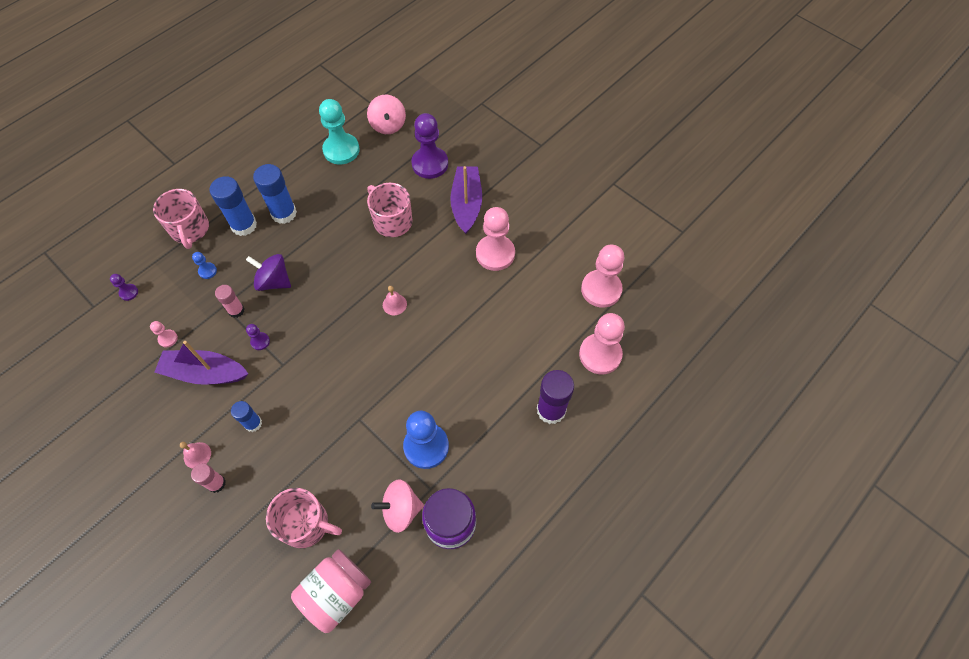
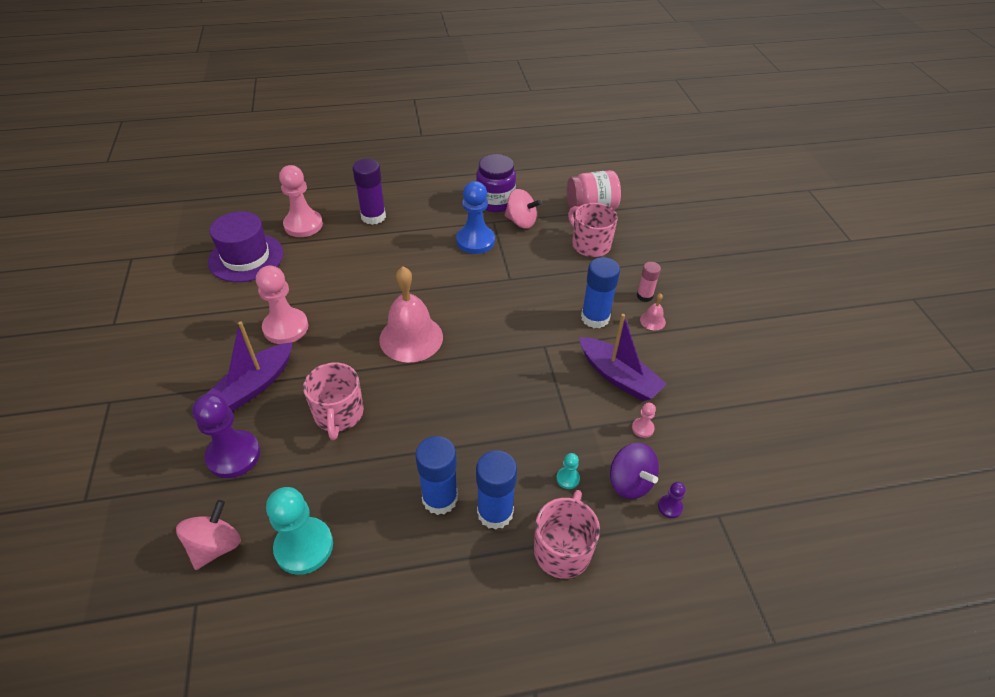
camera: 145 degrees left, 15 degrees down
(207, 271) = (568, 478): blue pawn -> turquoise pawn
(236, 310) = (559, 416): pink glue stick -> none
(253, 423) = (595, 318): blue glue stick -> blue glue stick, size x1.69
(260, 341) = (552, 375): purple pawn -> none
(274, 281) = (504, 424): purple spinning top -> purple spinning top (630, 482)
(394, 304) = (411, 338): pink bell -> pink bell, size x2.39
(601, 289) = (246, 257): pink pawn -> purple hat

